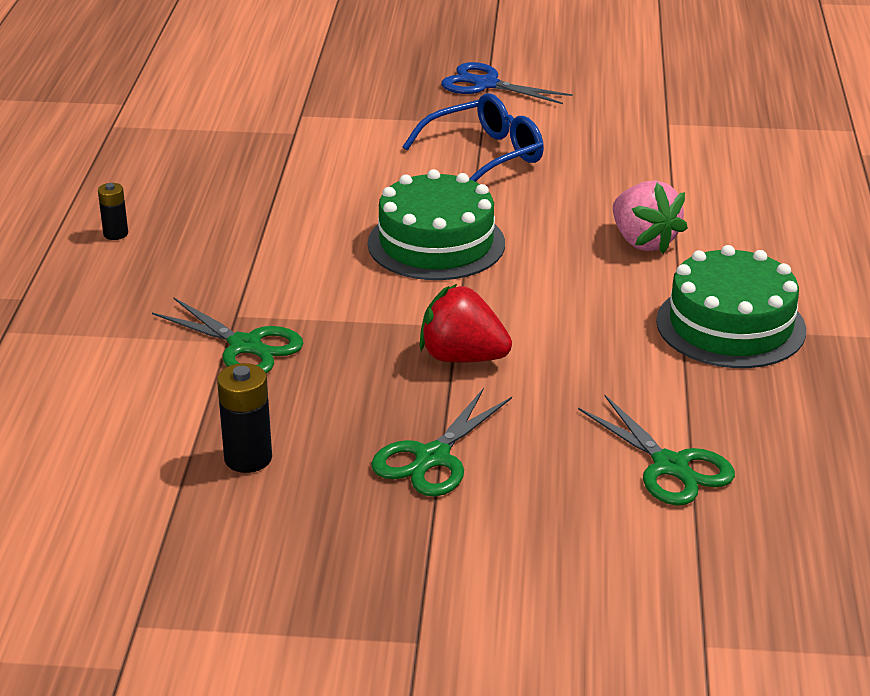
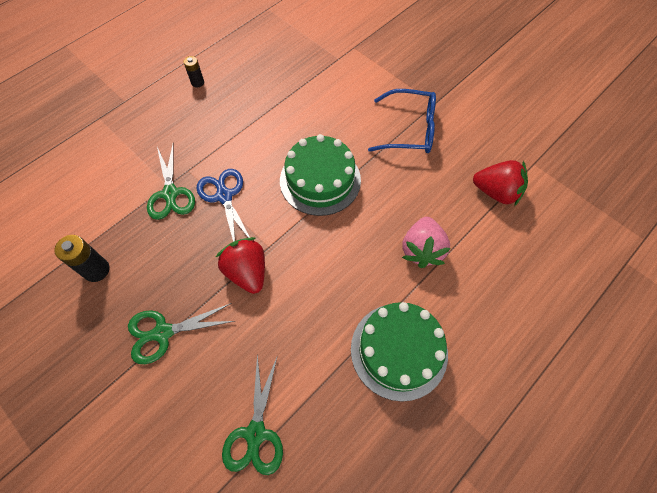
camera: 40 degrees right, 30 degrees up
(486, 84) = (465, 75): blue scissors -> blue scissors (224, 196)
(659, 162) = (496, 192): none -> red strawberry

